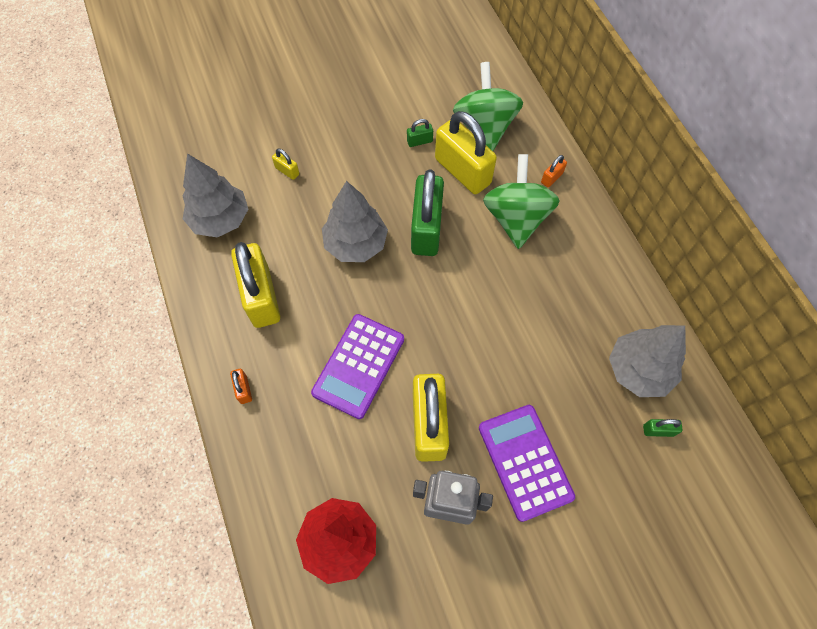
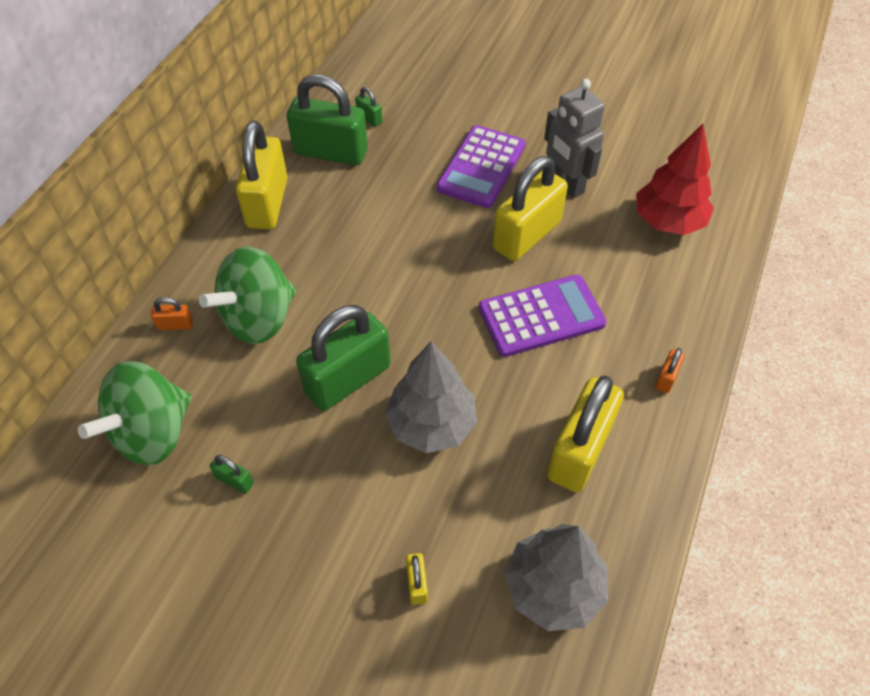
camera: 135 degrees left, 10 degrees down
(462, 171) = (240, 405): yellow padlock -> yellow padlock (267, 203)
(638, 370) = (331, 152): grey tree -> green padlock

